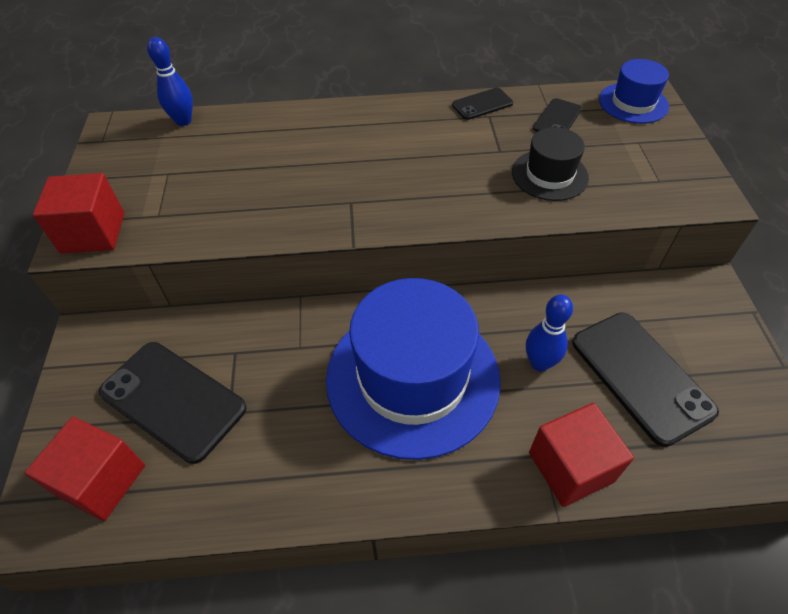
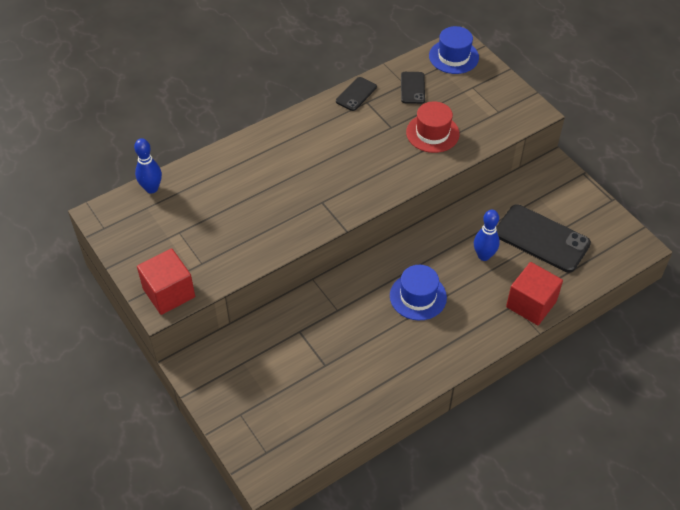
camera: 30 degrees left, 0 degrees up
(102, 480) = (281, 433): red cube -> none
(173, 400) = (285, 374): black phone -> none
(412, 377) = (418, 296): blue hat -> blue hat, size x0.49
(549, 175) = (432, 133): black hat -> red hat

